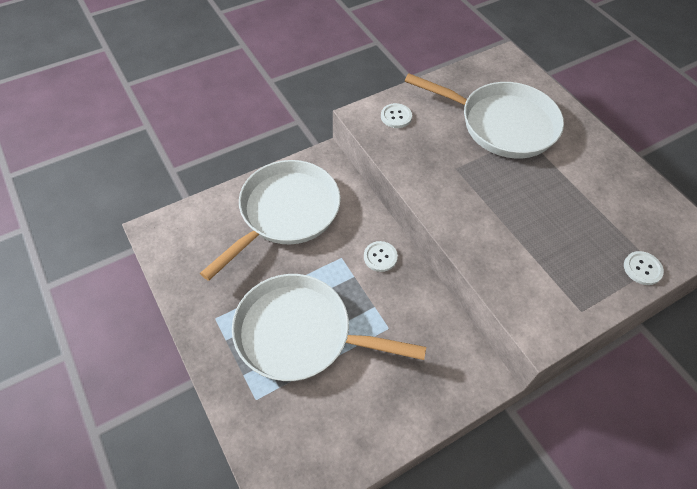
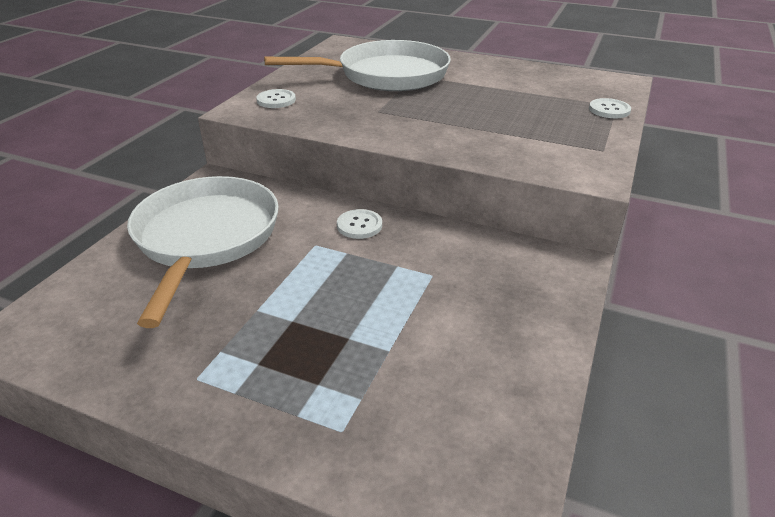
camera: 35 degrees left, 20 degrees down
(300, 334) = (335, 332): white pan -> none

